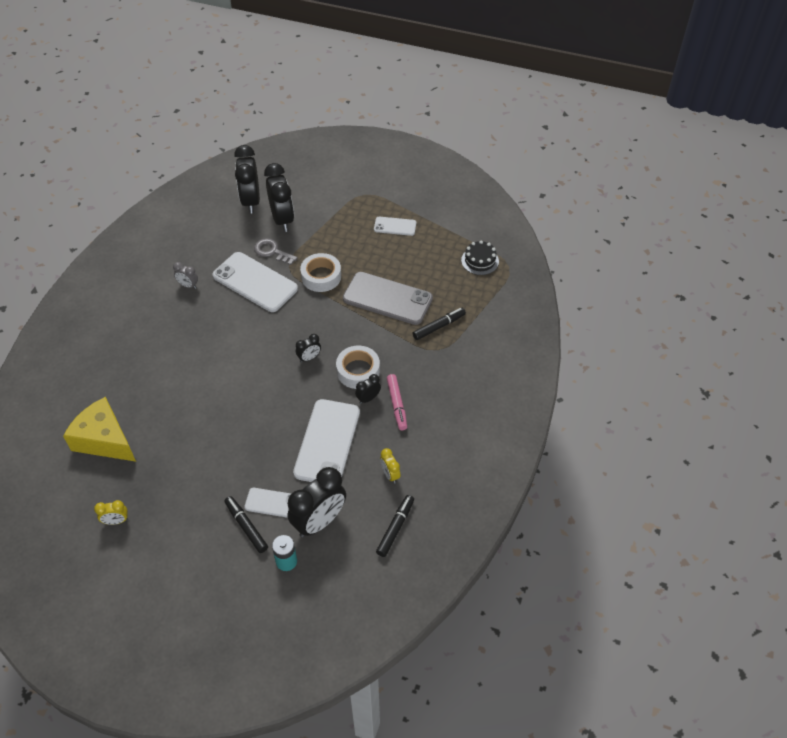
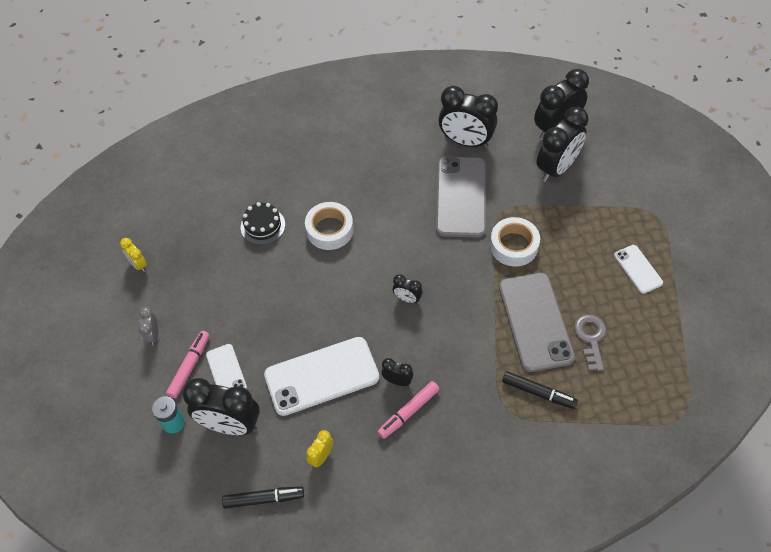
camera: 60 degrees right, 5 degrees up
(104, 440) = (210, 202): yellow cheese -> none
(188, 285) = (414, 149): grey clock -> grey clock (153, 335)
(211, 253) = (466, 141): none -> black clock
(246, 526) = (189, 366): black marker -> pink marker
(255, 282) = (461, 197): white phone -> grey phone
(272, 251) = (509, 186): grey key -> grey key (590, 338)
(358, 371) = (423, 351): white tape -> white tape (330, 230)
(480, 261) = (664, 380): black cake -> black cake (263, 226)

